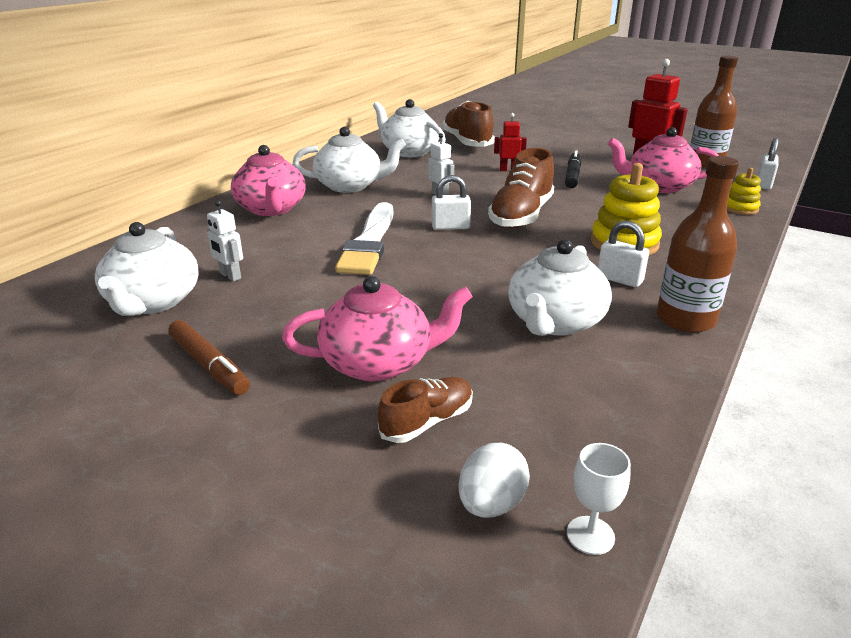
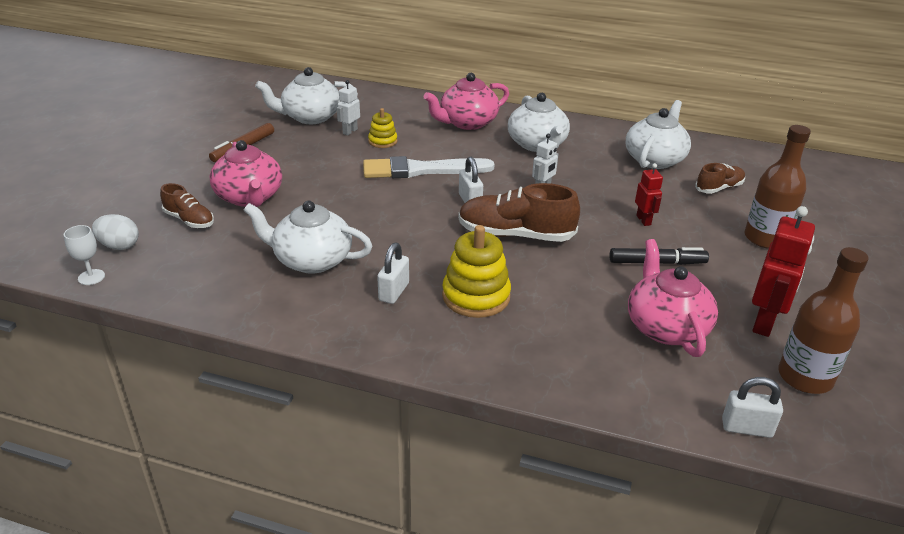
camera: 75 degrees right, 5 degrees up
(467, 142) = (719, 188): brown shoe -> brown shoe, size x0.57
(685, 319) = (327, 325): brown bottle -> brown bottle (765, 238)
(740, 208) = (628, 391): yellow stacking toy -> yellow stacking toy (382, 141)

